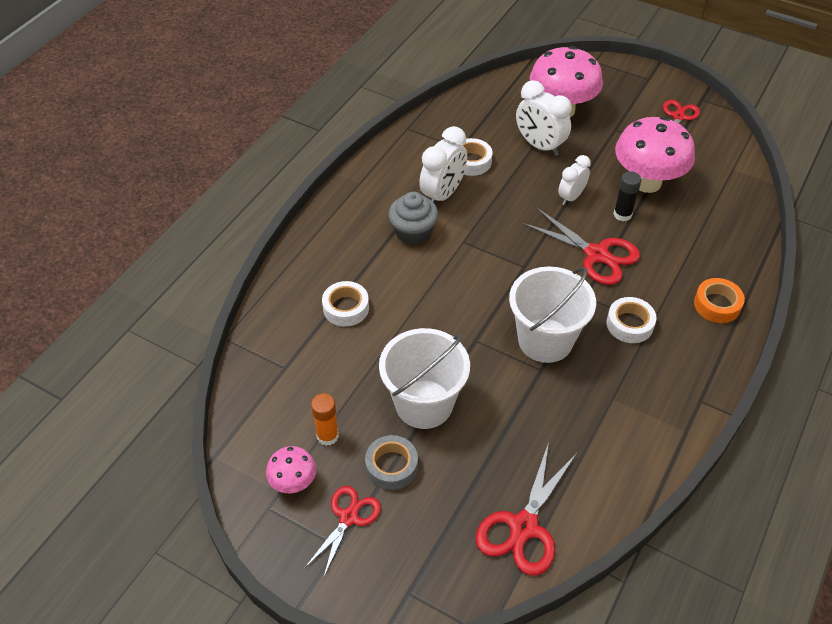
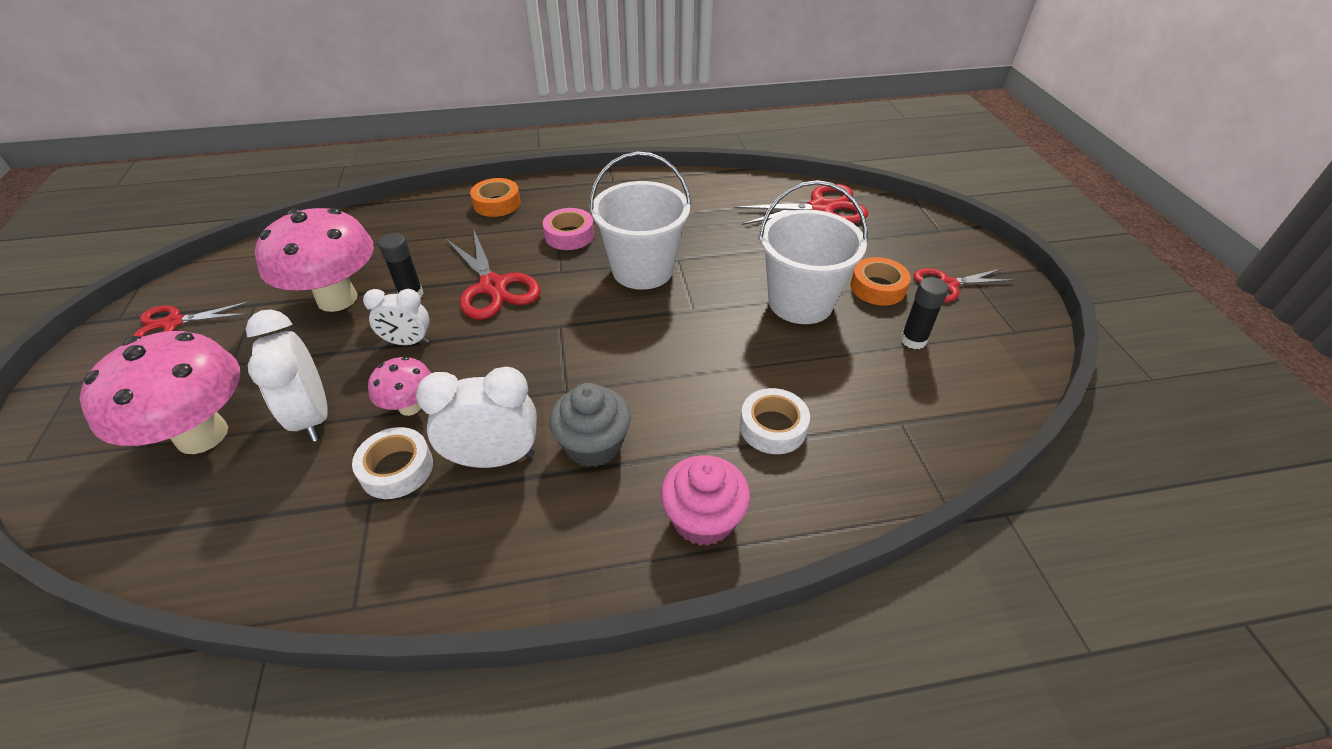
camera: 130 degrees left, 5 degrees down
(293, 483) = (977, 331): pink mushroom -> pink mushroom (410, 407)
(327, 436) = (913, 340): orange glue stick -> black glue stick
(328, 245) = (703, 519): none -> pink cupcake
(391, 466) = (877, 287): grey tape -> orange tape
(539, 146) = (312, 416): white clock -> white clock turned 150 degrees clockwise
(596, 254) = (493, 286): red scissors -> red scissors turned 150 degrees clockwise
(629, 324) = (569, 235): white tape -> pink tape

